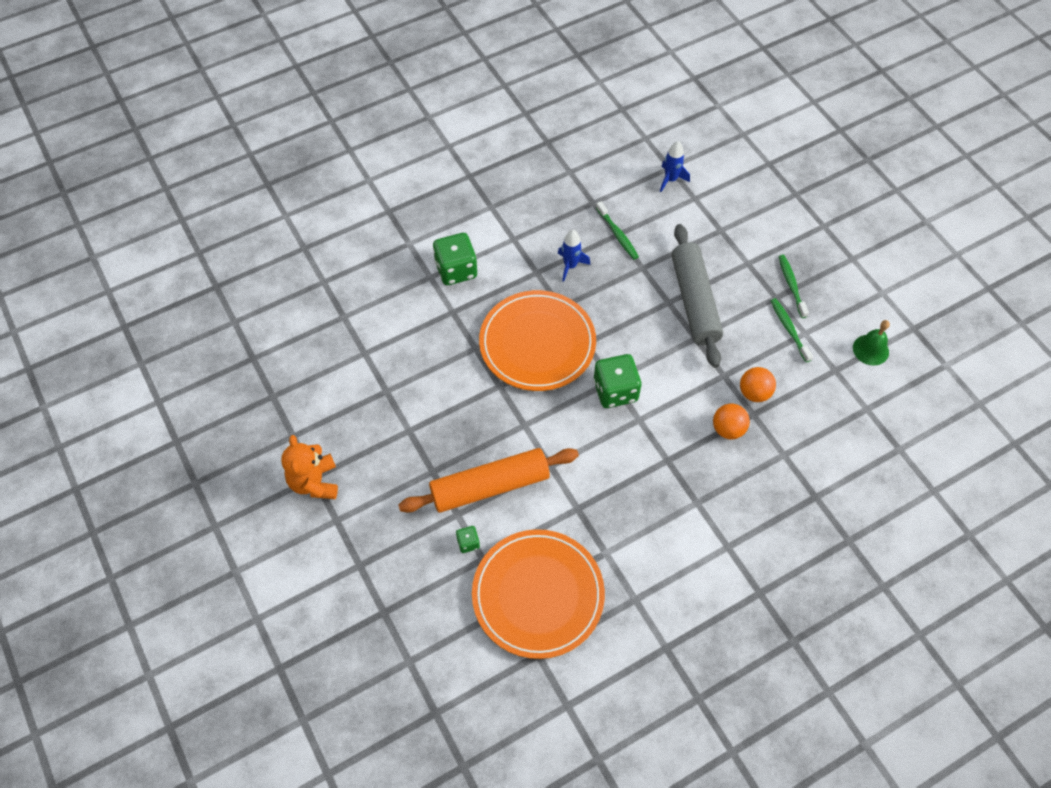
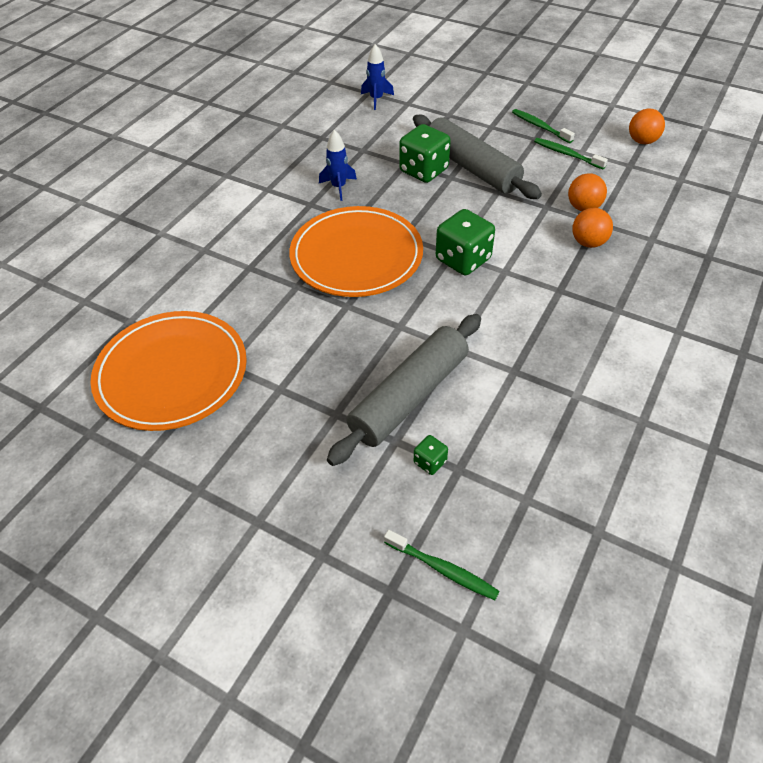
camera: 30 degrees left, 10 degrees down
(314, 482) = (202, 495): orange teddy bear -> none
(456, 270) = (227, 234): green dice -> green dice (423, 170)
(490, 486) = (409, 396): orange rolling pin -> grey rolling pin
(538, 595) = (546, 471): orange plate -> orange plate (172, 373)
(617, 234) = (363, 150): green toothbrush -> green toothbrush (443, 569)
(870, 349) = (642, 141): green bell -> orange ball

